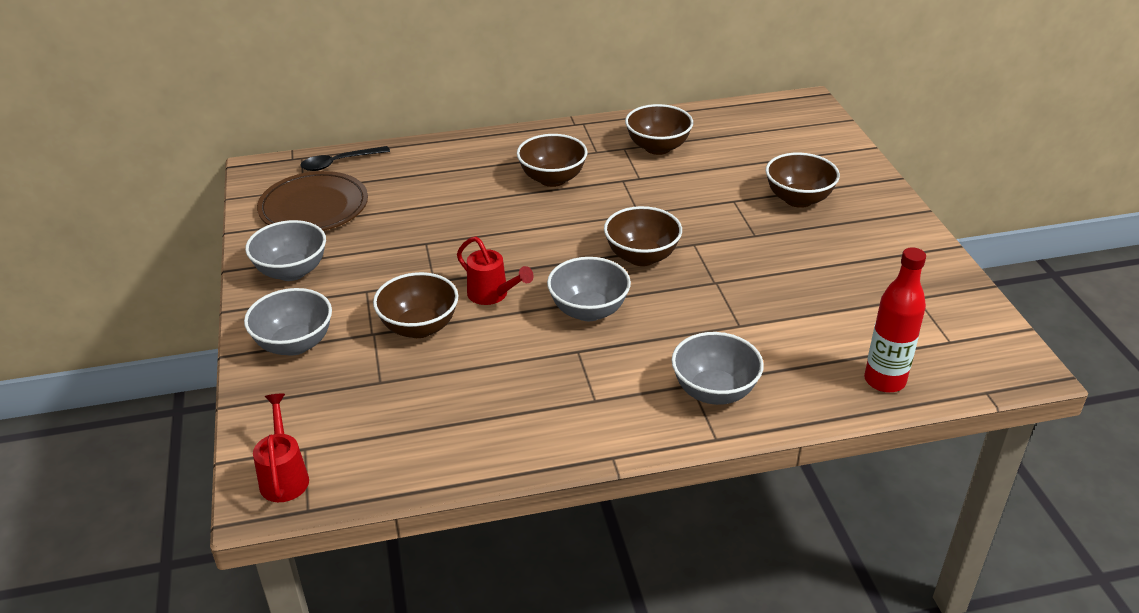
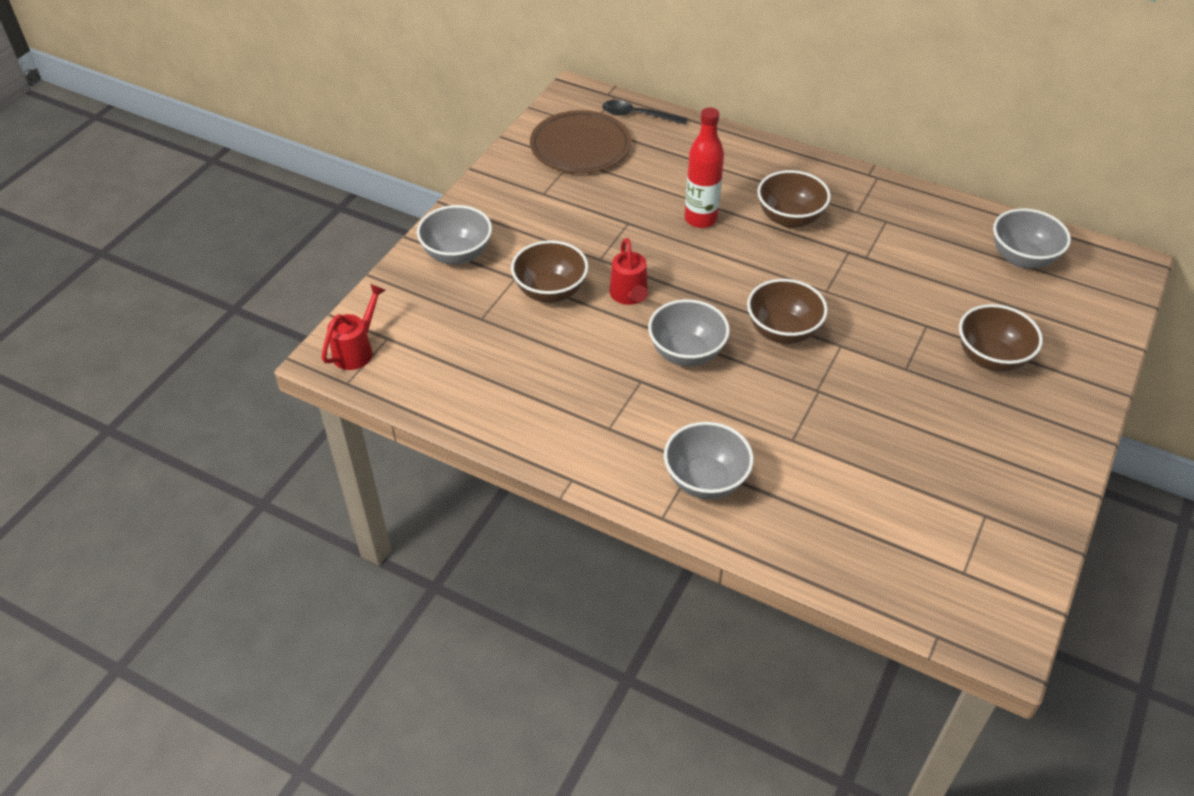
camera: 40 degrees right, 10 degrees up
(292, 271) = (512, 194): grey bowl -> grey bowl (1022, 258)
(658, 147) = (918, 236): brown bowl -> none
(884, 381) = (857, 565): red bottle -> red bottle (700, 219)

